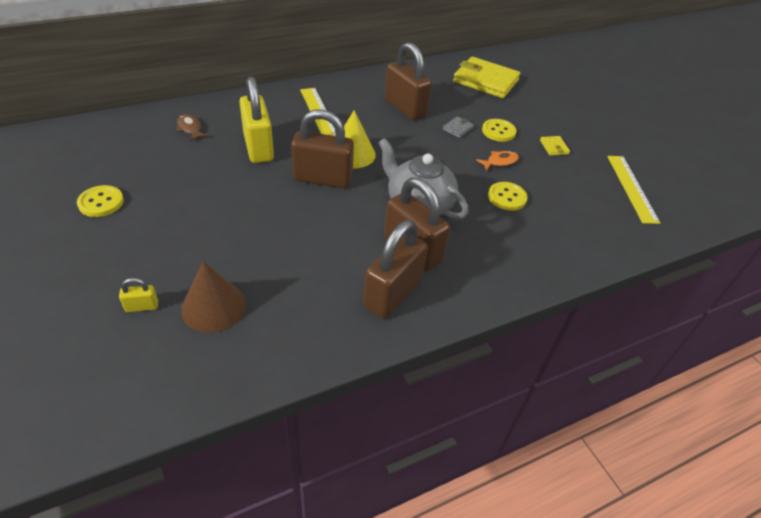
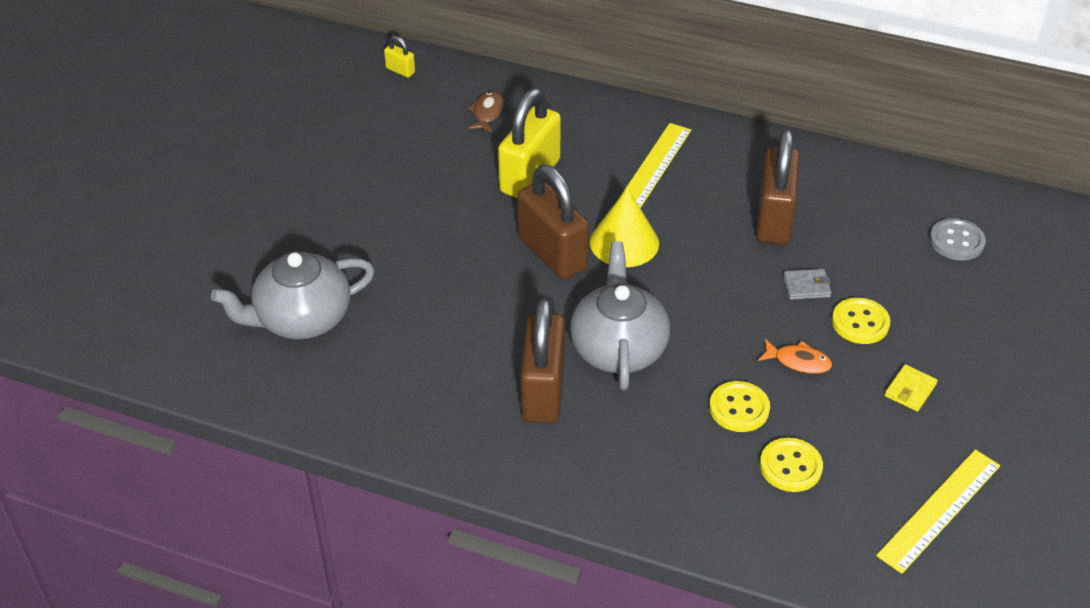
camera: 50 degrees right, 0 degrees up
(101, 202) = (319, 155): yellow button -> yellow button (790, 466)
(142, 306) = (250, 280): yellow padlock -> yellow padlock (400, 70)
(213, 306) = (301, 319): brown cone -> grey teapot
(392, 294) = (465, 418): brown padlock -> none
(485, 81) = (956, 241): yellow wallet -> grey button

